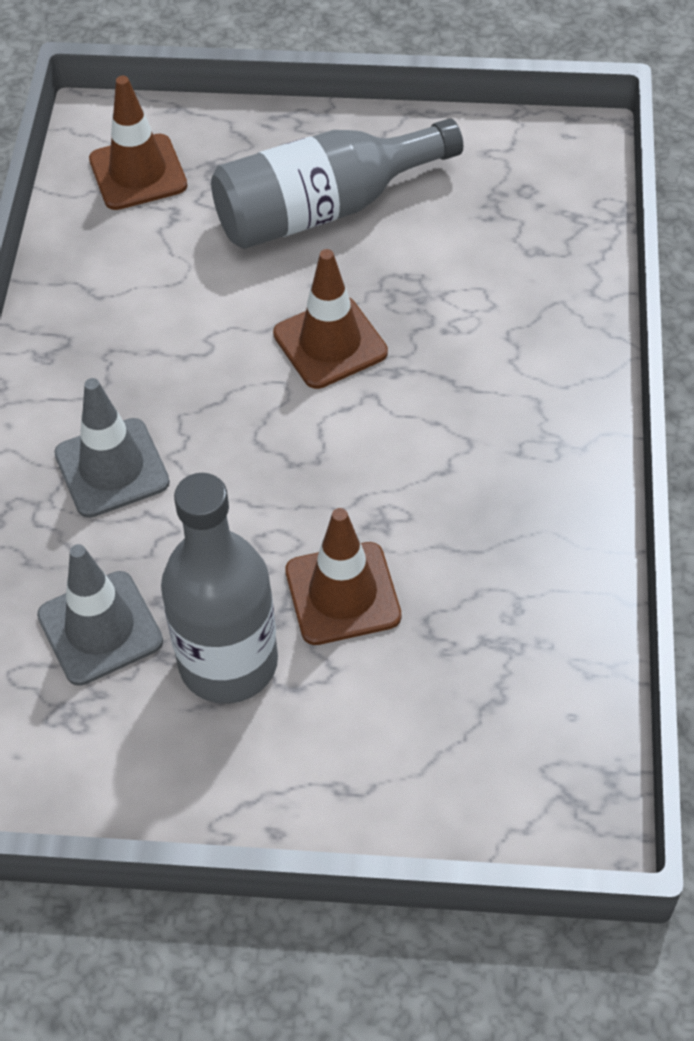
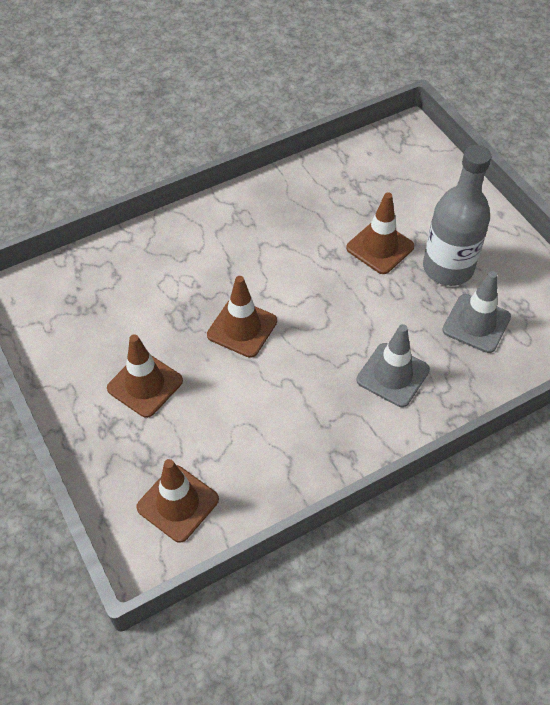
camera: 125 degrees left, 0 degrees up
(324, 208) = (145, 384): grey bottle -> brown traffic cone

